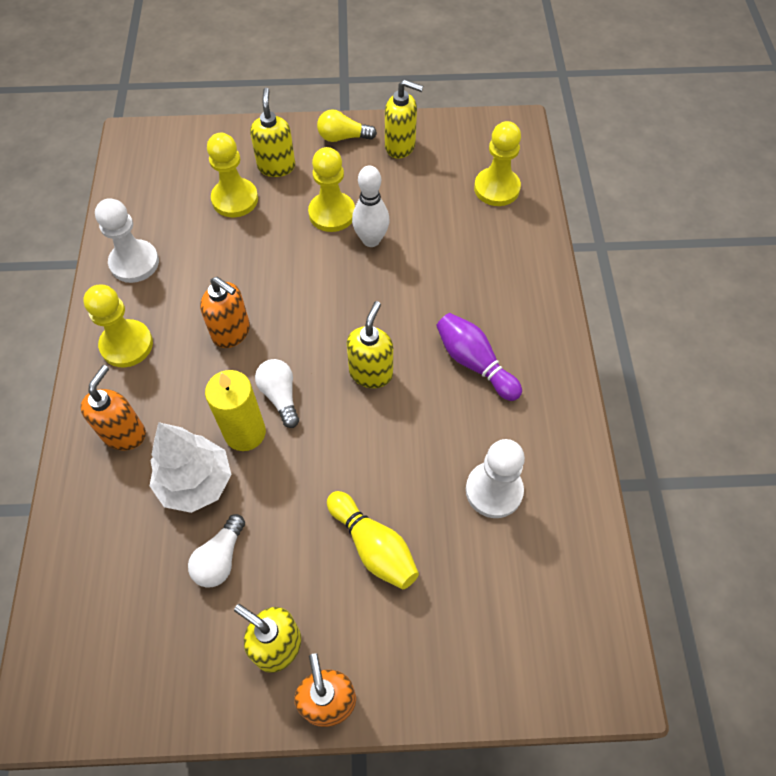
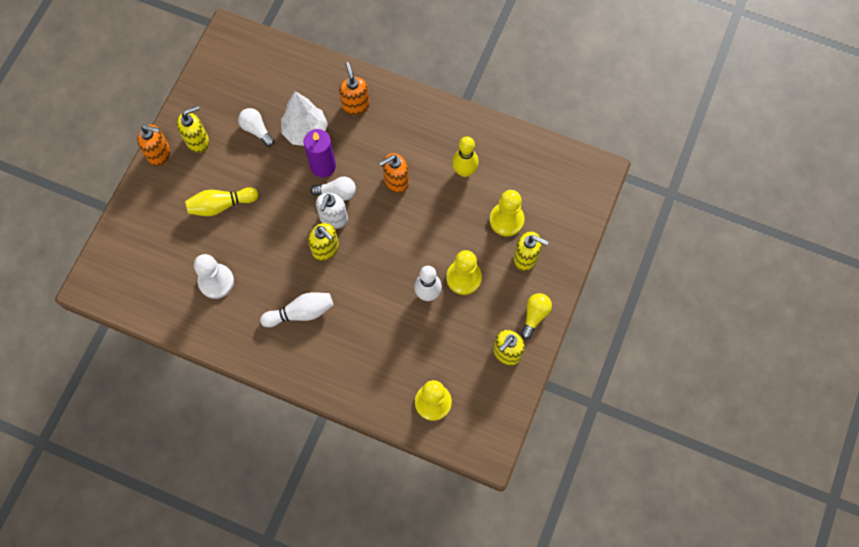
camera: 115 degrees right, 10 degrees up
(124, 433) = (355, 105): orange soap dispenser -> orange soap dispenser turned 150 degrees counterclockwise
(127, 345) = (416, 122): yellow pawn -> none
(134, 263) = (479, 143): white pawn -> none
(184, 263) = (464, 171): none -> yellow bowling pin
(245, 433) = (323, 166): yellow candle -> purple candle
(321, 383) = (333, 218): none -> white soap dispenser
(474, 363) = (301, 312): purple bowling pin -> white bowling pin

